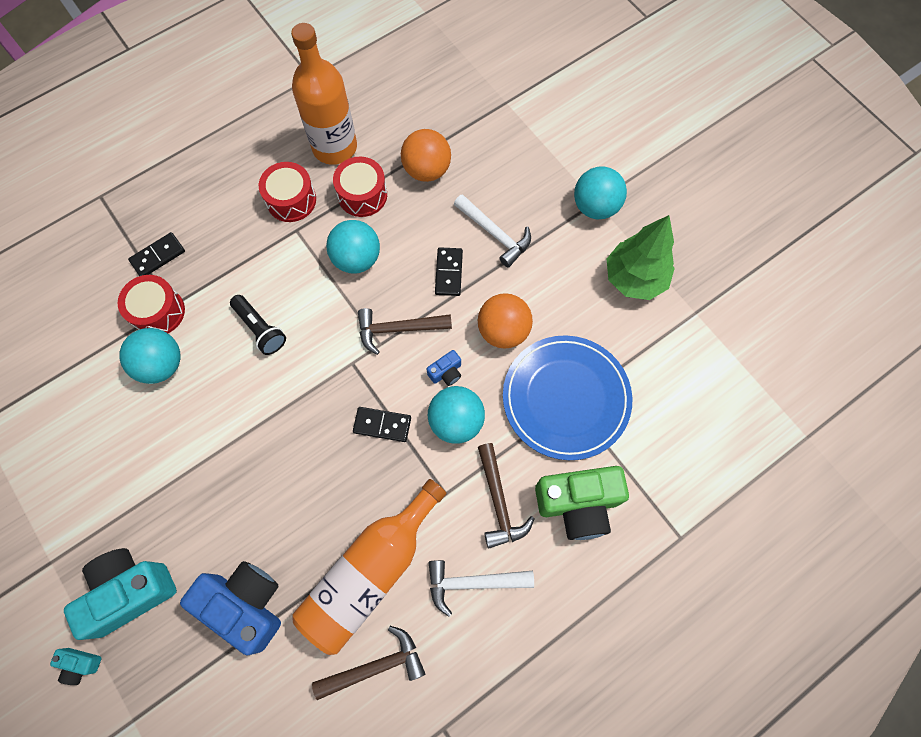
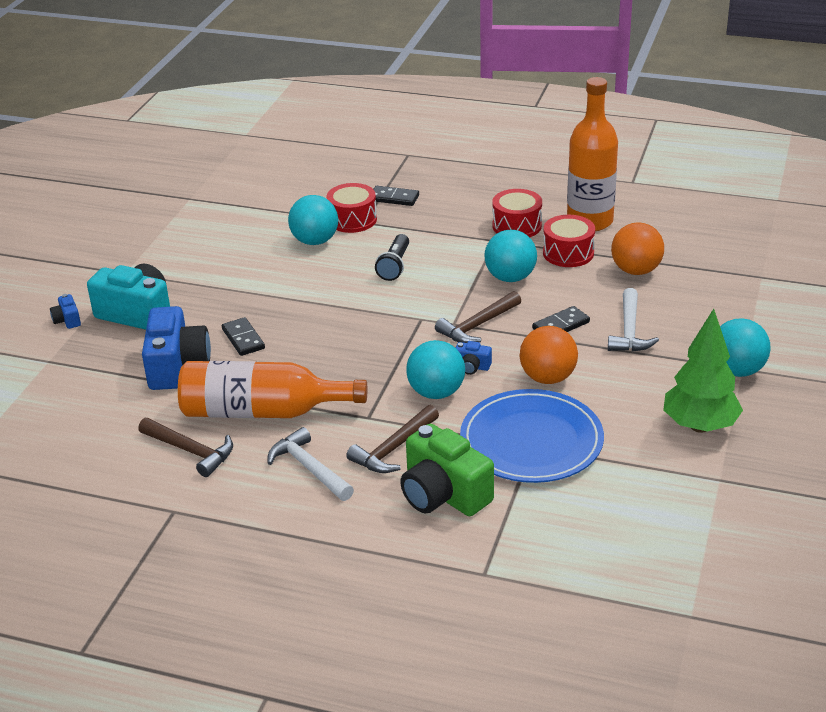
camera: 55 degrees right, 35 degrees down
(80, 664) = (67, 320): turquoise camera -> blue camera
(382, 425) = (388, 358): black domino -> black domino (243, 339)
(398, 329) = (477, 326): brown hammer -> brown hammer turned 90 degrees counterclockwise

